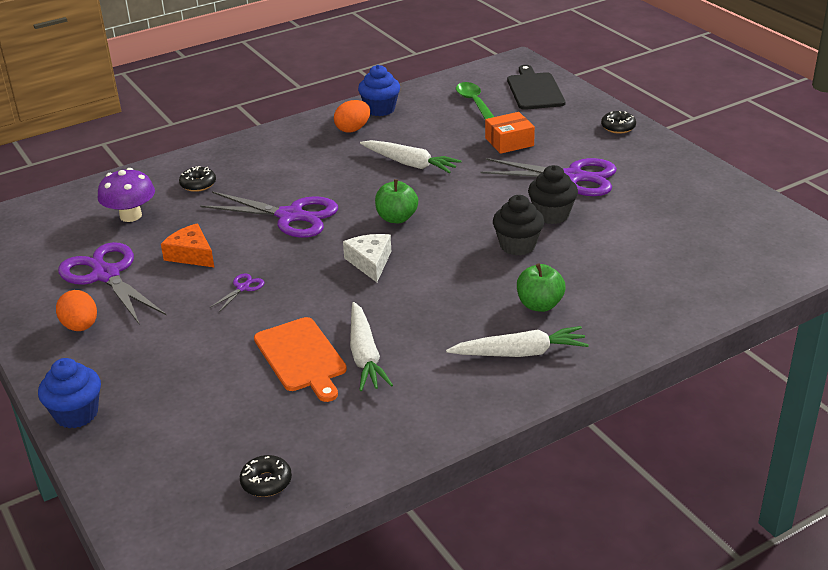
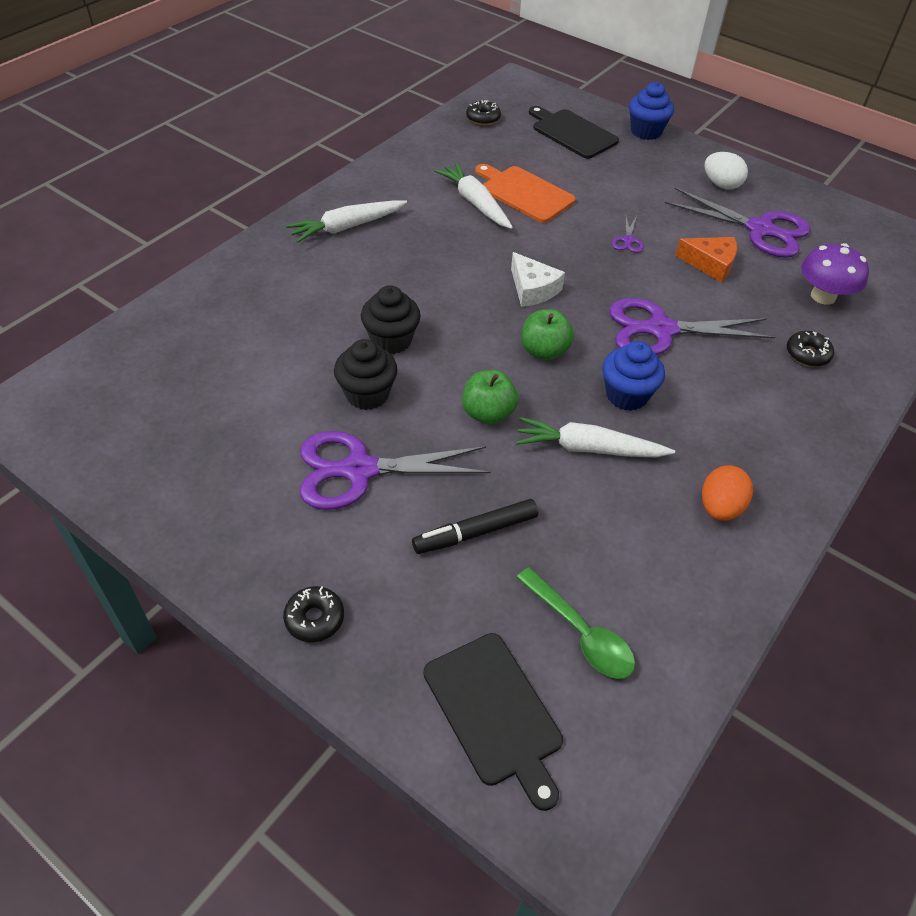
camera: 155 degrees right, 15 degrees up
(81, 326) = (721, 185): orange egg -> white egg
(170, 431) = (572, 133): none -> black cutting board
(380, 109) = (719, 572): blue cupcake -> blue cupcake (626, 395)
(509, 142) = (476, 532): orange box -> black marker
(539, 305) = (344, 274): green apple -> green apple (488, 413)

